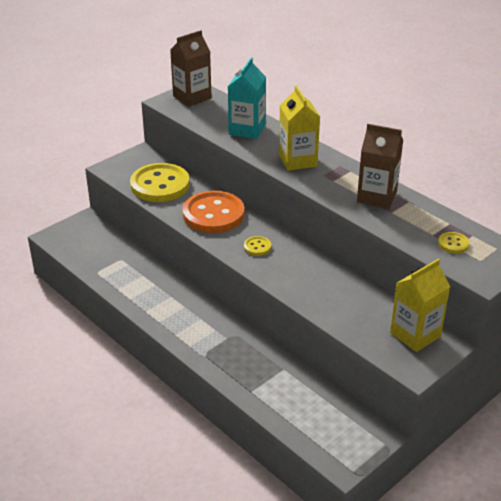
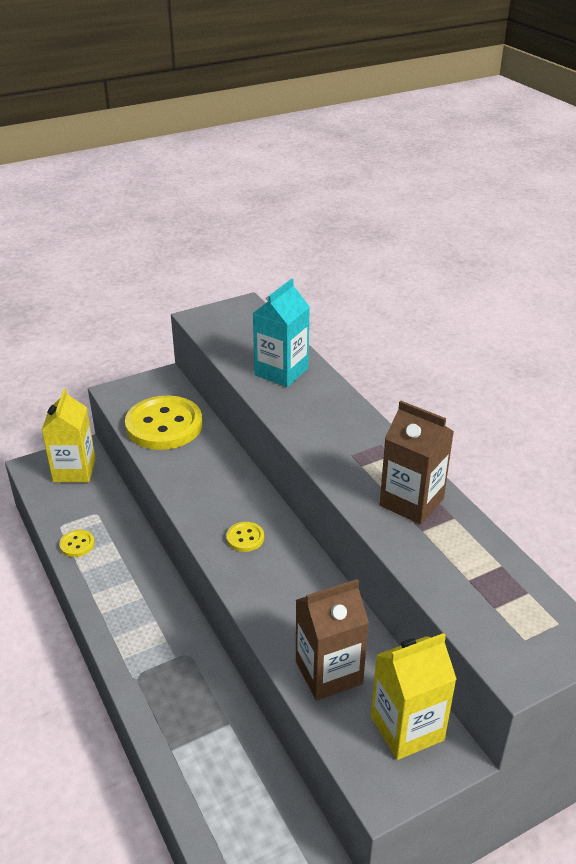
camera: 15 degrees right, 0 degrees up
(192, 97) = (234, 316): brown carton -> brown carton (329, 672)
(213, 214) = (210, 479): orange button -> none
(297, 160) = (326, 427): yellow carton -> yellow carton (74, 470)
(453, 244) = (493, 602): yellow button -> yellow button (77, 544)

